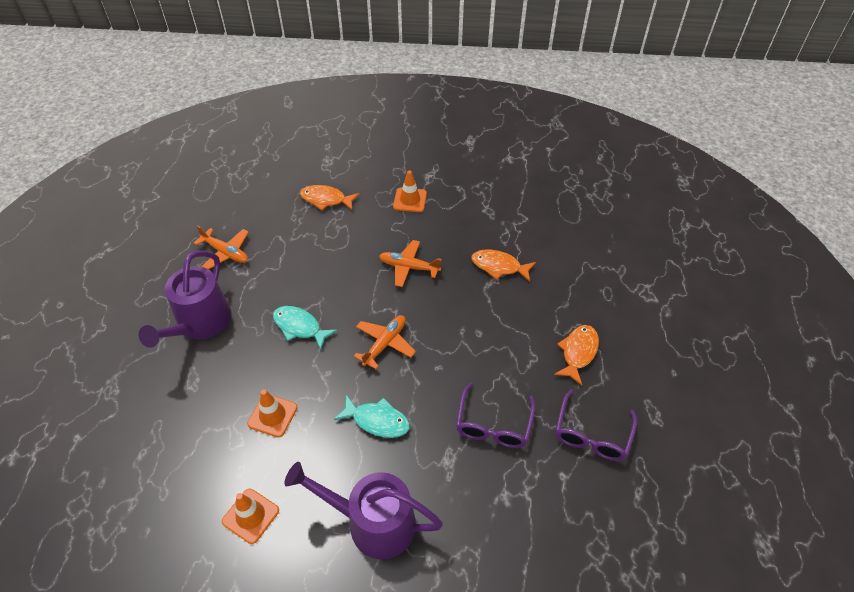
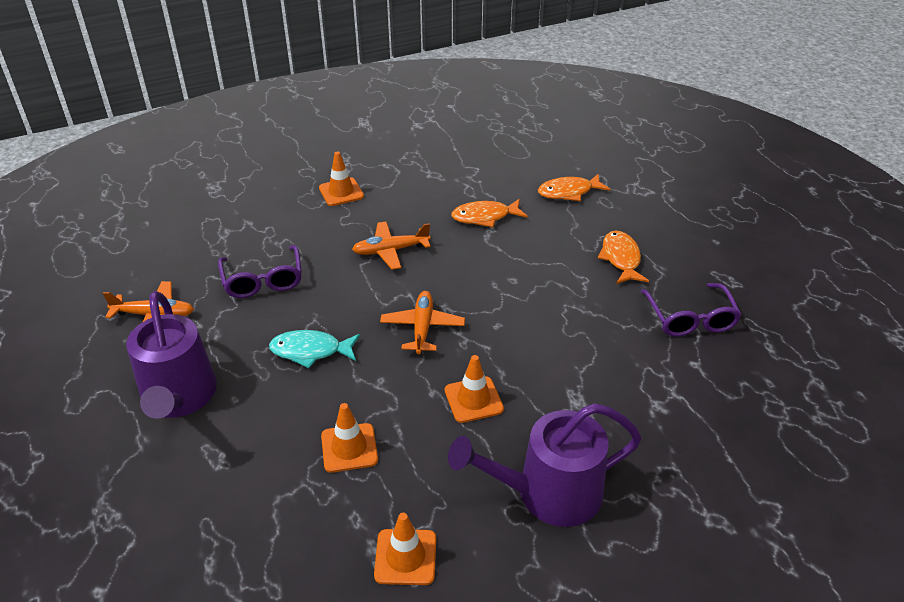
camera: 30 degrees left, 10 degrees down
(326, 199) = (242, 223): orange fish -> orange fish (568, 192)
(377, 421) = (473, 400): turquoise fish -> orange traffic cone
(493, 425) = (594, 351): purple glasses -> purple glasses (263, 280)

